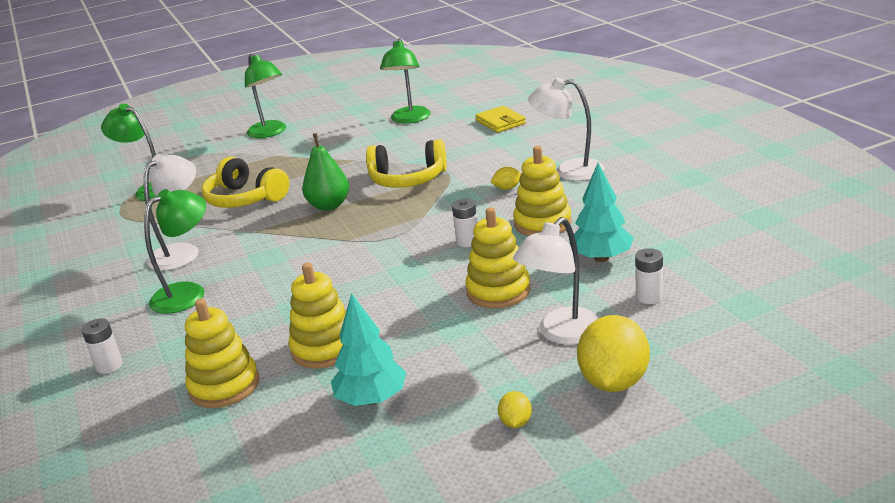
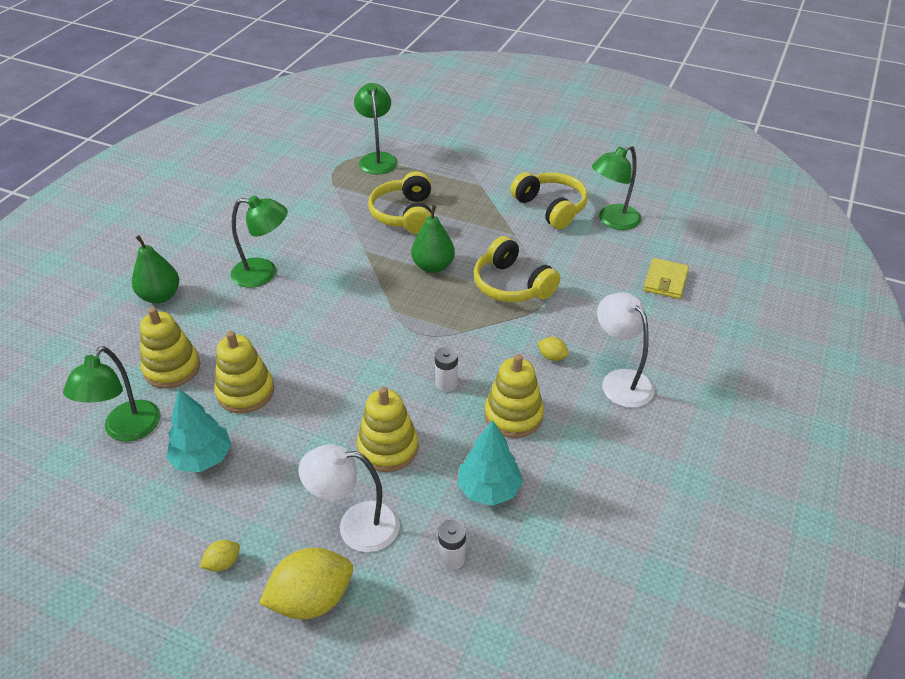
camera: 45 degrees right, 15 degrees up
(109, 366) = (160, 296): white battery -> green pear
(181, 252) = (310, 233): white lamp -> none
(270, 133) = (513, 158): green lamp -> green lamp (126, 430)
(353, 137) = (551, 208): none -> yellow headphones

